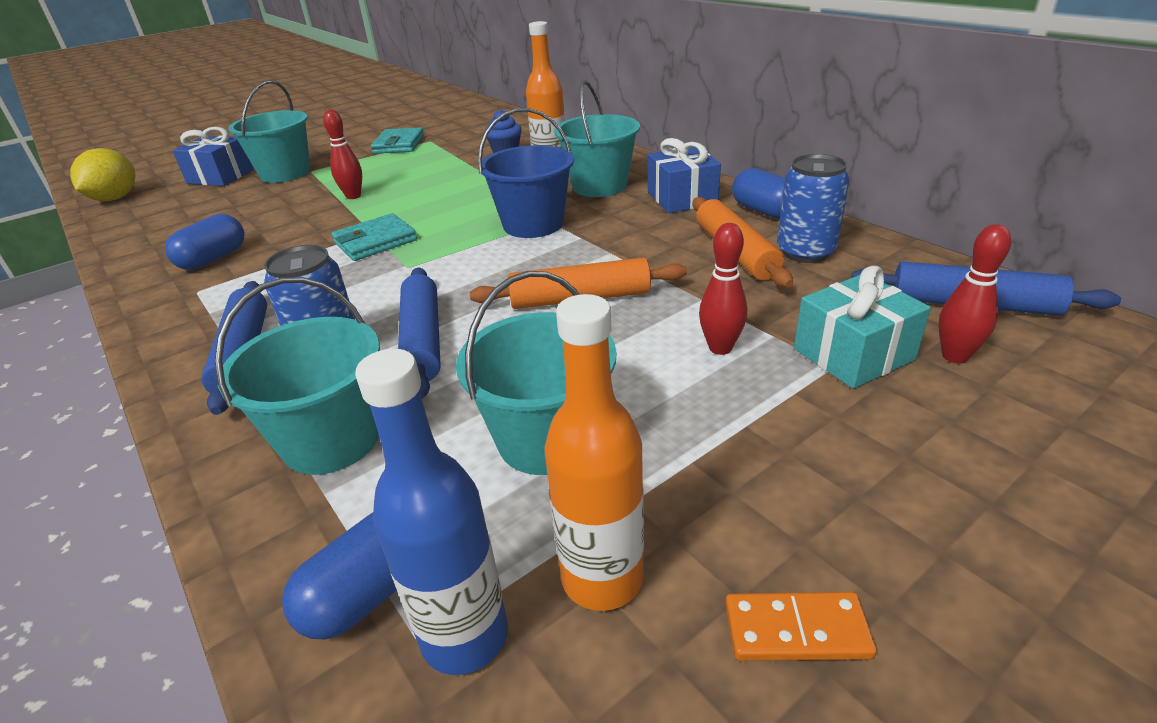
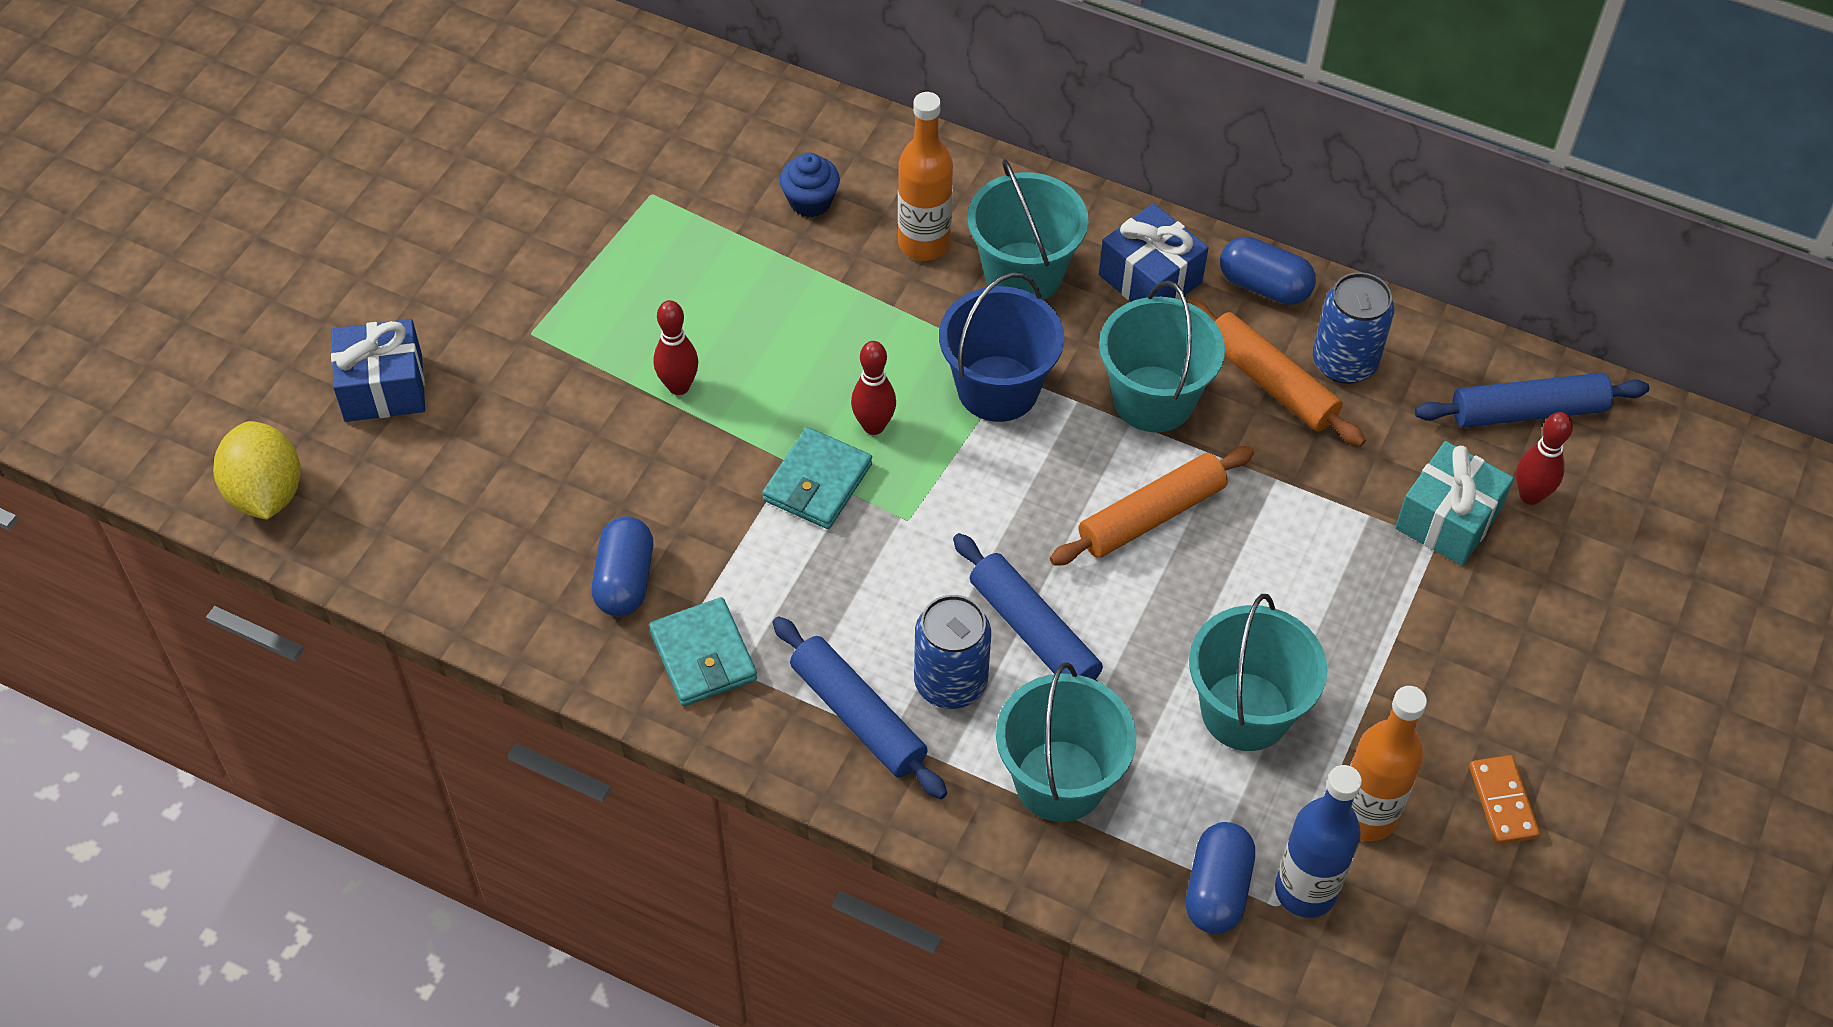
camera: 30 degrees left, 20 degrees up
(285, 173) = (493, 351): turquoise bucket -> turquoise bucket (1153, 399)
(399, 144) = (607, 217): turquoise wallet -> turquoise wallet (703, 656)
(720, 348) = (1330, 548): red bowling pin -> red bowling pin (873, 426)
(796, 630) = (1502, 802): orange domino -> orange domino turned 75 degrees counterclockwise

